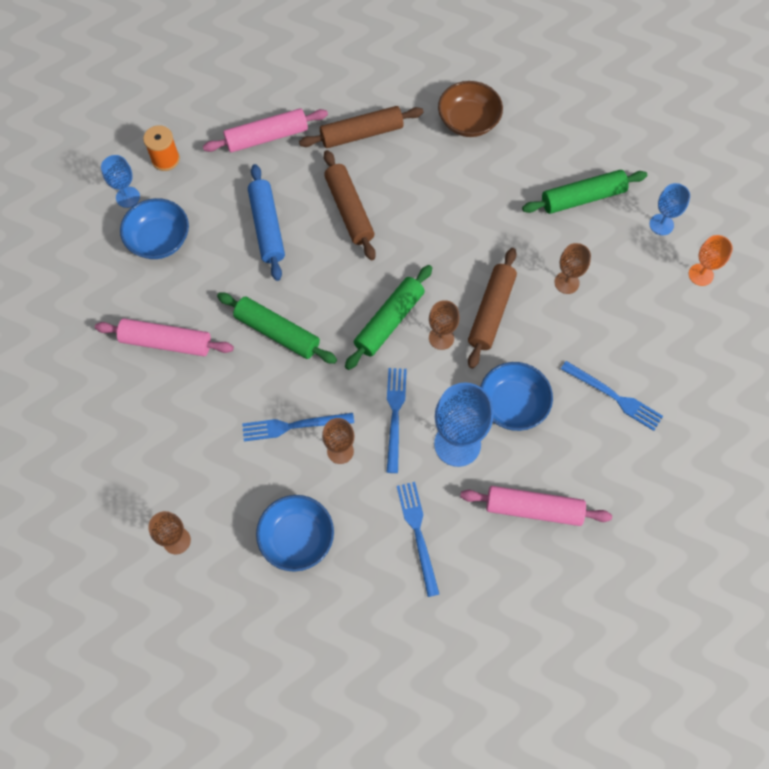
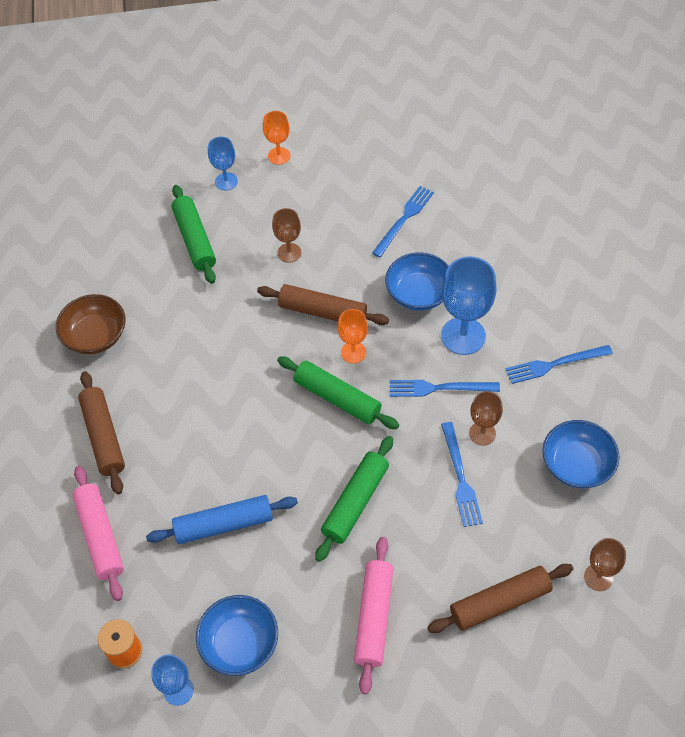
camera: 90 degrees left, 10 degrees down
(349, 210) = (203, 443): brown rolling pin -> brown rolling pin (500, 602)
(441, 338) = (353, 352): brown goblet -> orange goblet
(533, 509) = (517, 277): pink rolling pin -> none

